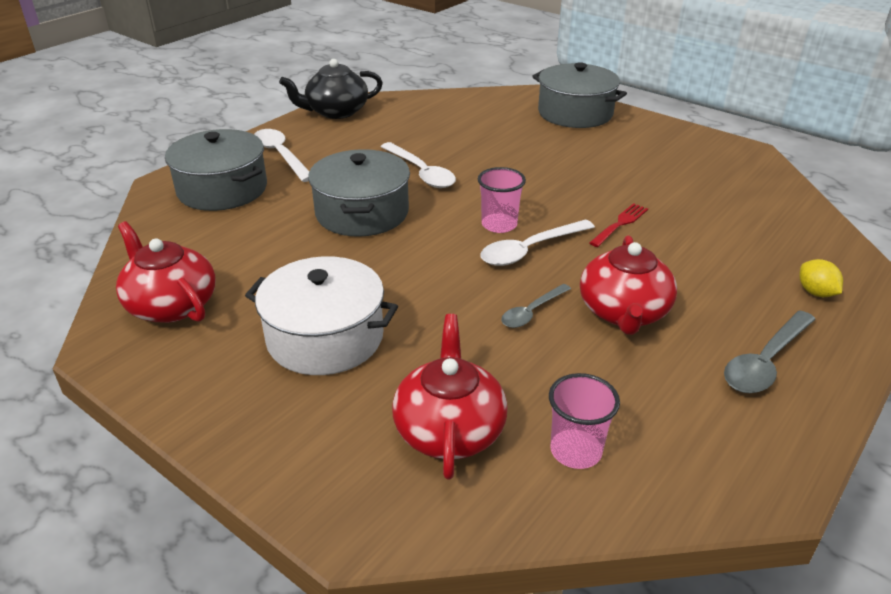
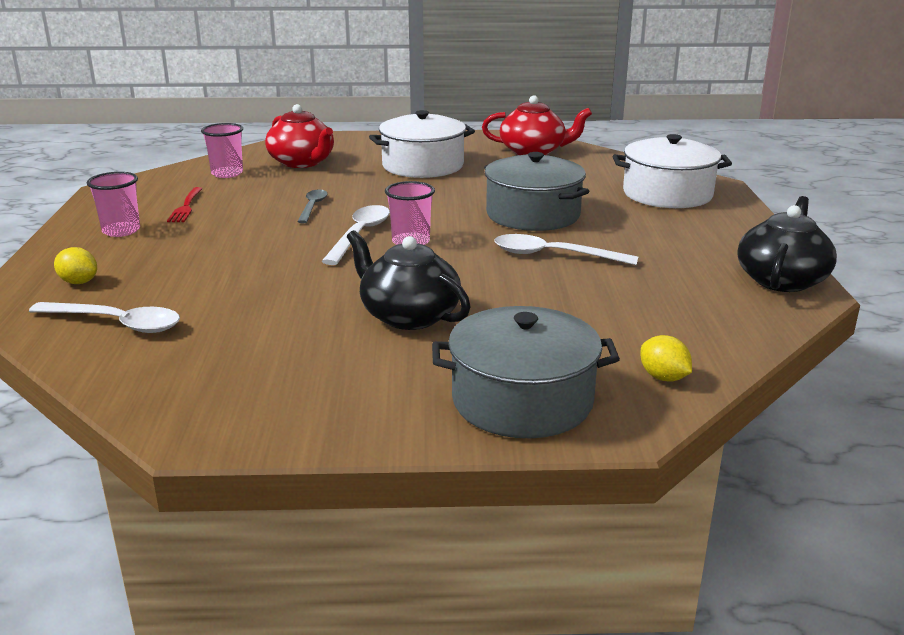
camera: 140 degrees right, 10 degrees down
(222, 189) = (667, 194): grey pot -> white pot
(281, 155) = (701, 226): white spoon -> white spoon (116, 323)
(497, 100) = (663, 377): none -> yellow lemon
(577, 168) = (408, 316): none -> black teapot
(620, 224) = (301, 277): red fork -> red fork (186, 206)
(623, 312) = (245, 225): red teapot -> none
(765, 362) = (121, 231): grey spoon -> pink cup

